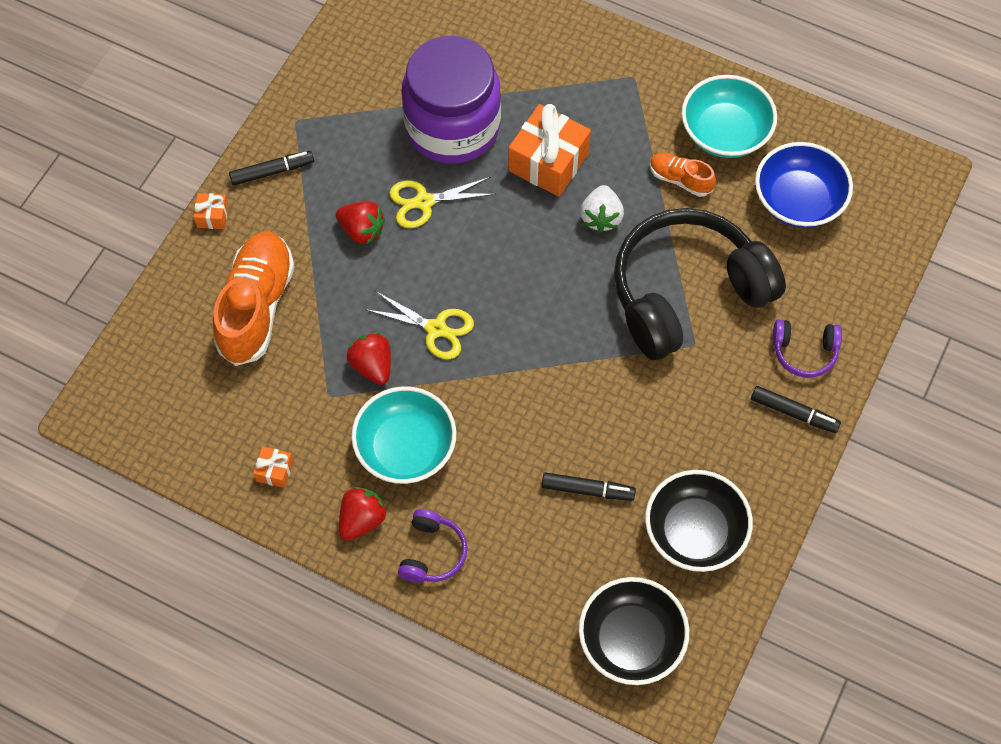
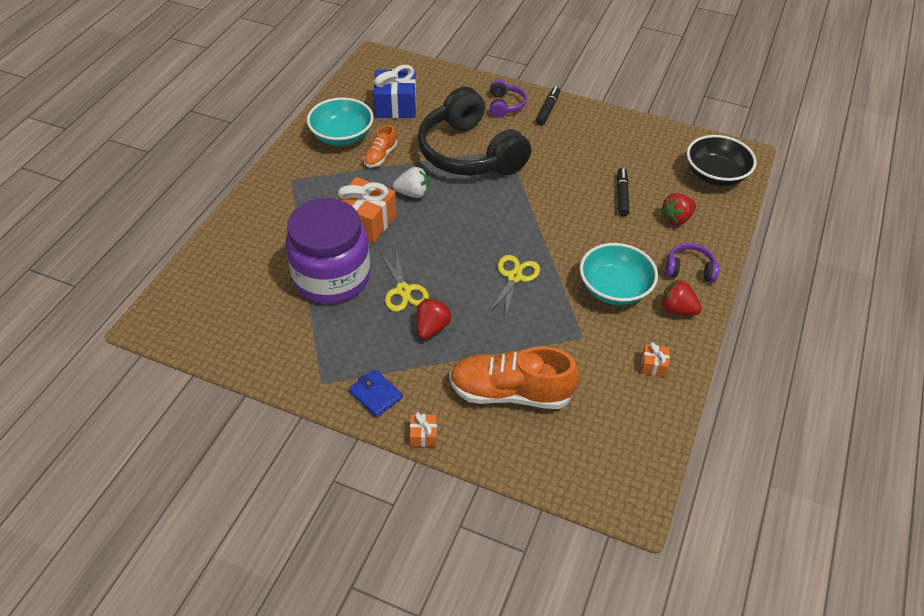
camera: 95 degrees left, 15 degrees down
(272, 171) = (375, 395): black marker -> blue wallet
(372, 366) = (552, 312): red strawberry -> red strawberry (676, 218)
(694, 532) = (637, 149): black bowl -> none
(798, 200) = (396, 105): blue bowl -> blue gift

